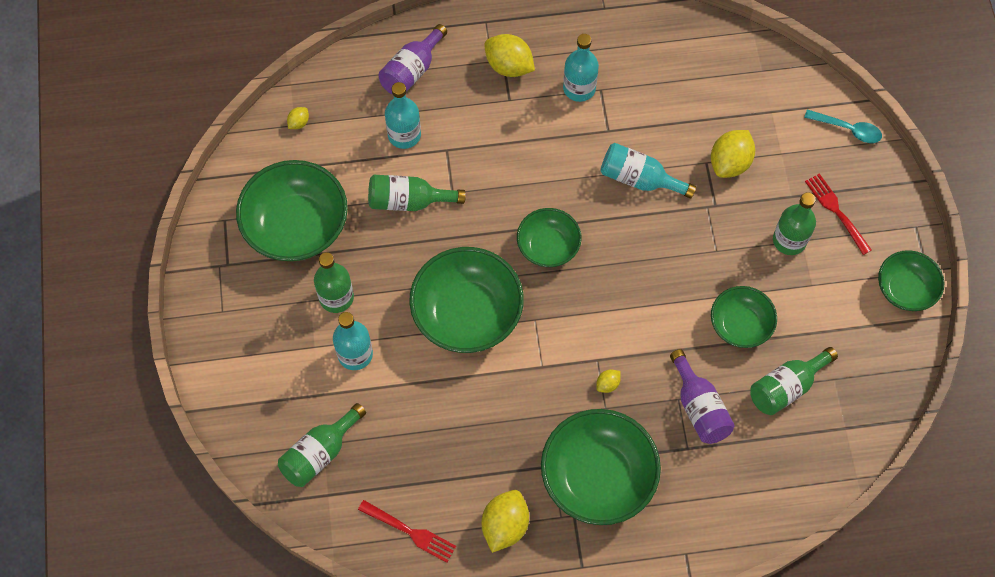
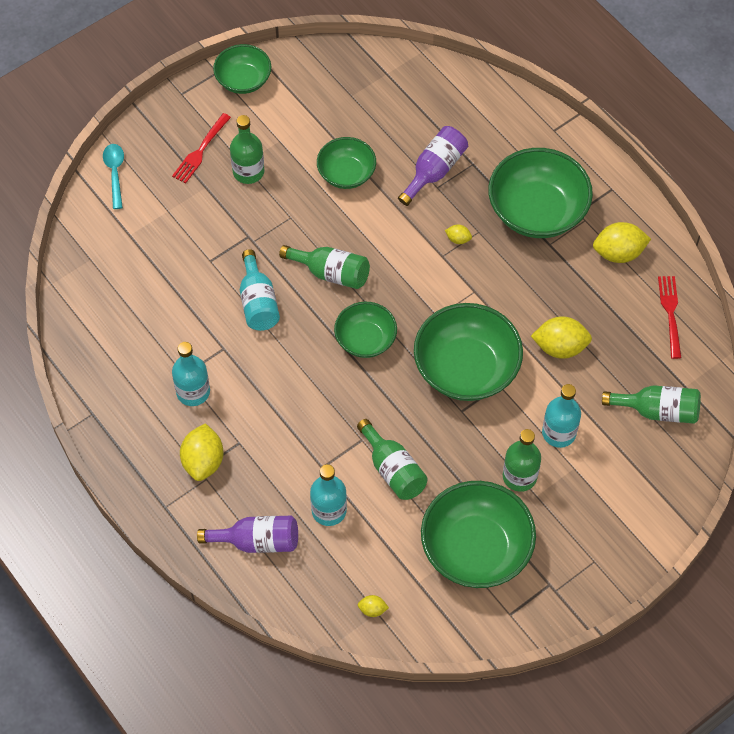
camera: 120 degrees left, 5 degrees down
(730, 163) = (200, 243): yellow lemon -> yellow lemon (560, 347)
(786, 387) = (379, 122): green bottle -> green bottle (331, 273)

